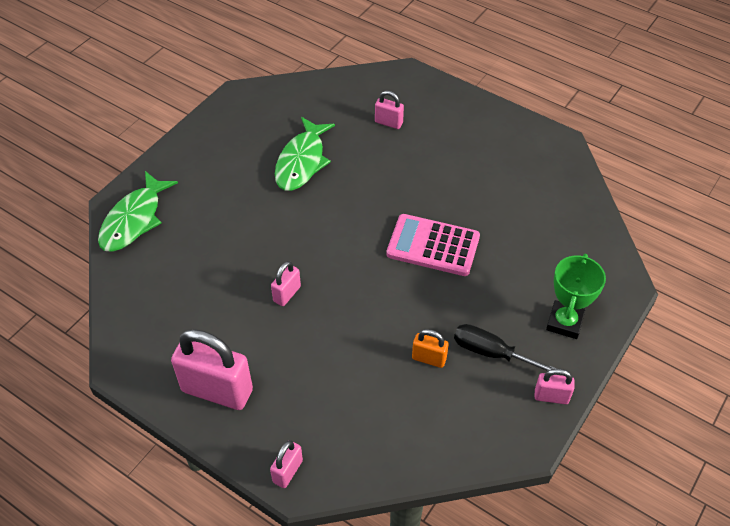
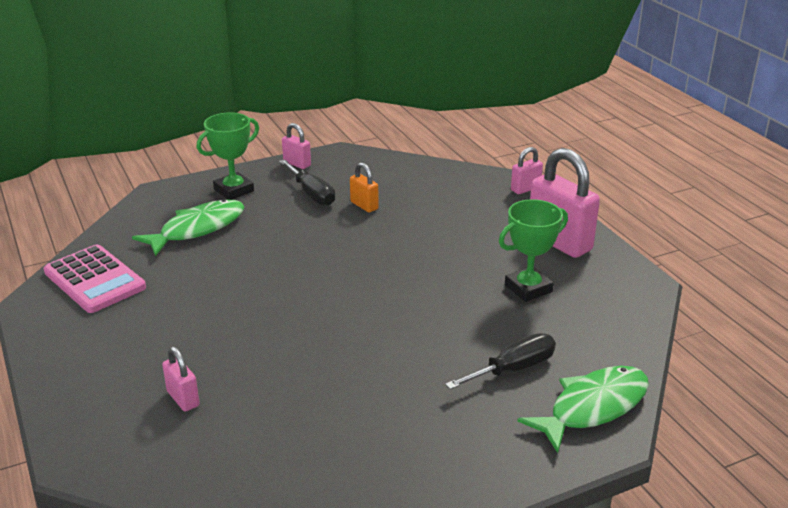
camera: 150 degrees left, 20 degrees down
(199, 228) = (513, 369): none -> black screwdriver
(221, 313) = (528, 288): none -> green trophy
(287, 294) = (452, 281): pink padlock -> none
(302, 161) = (336, 395): green fish -> green fish (197, 229)
(433, 246) = (277, 267): pink calculator -> pink calculator (94, 280)

